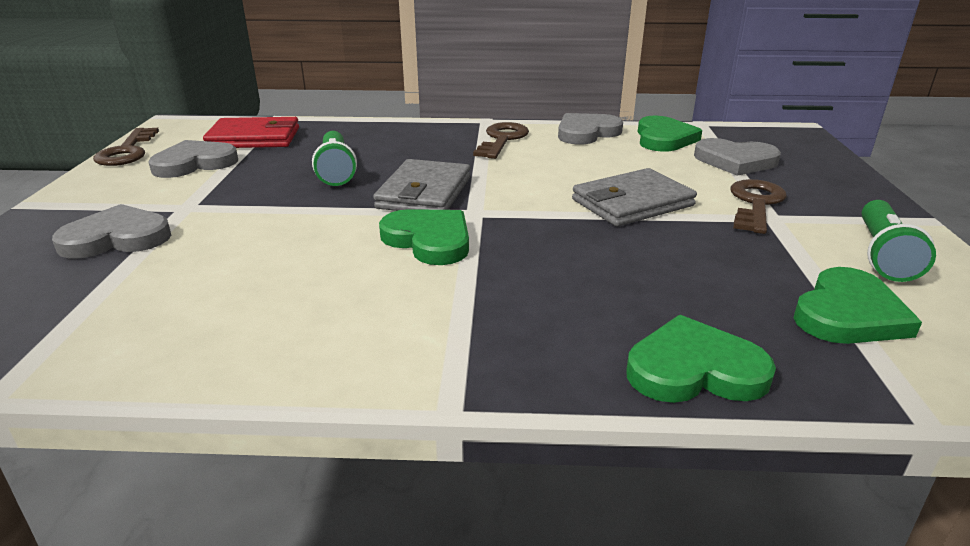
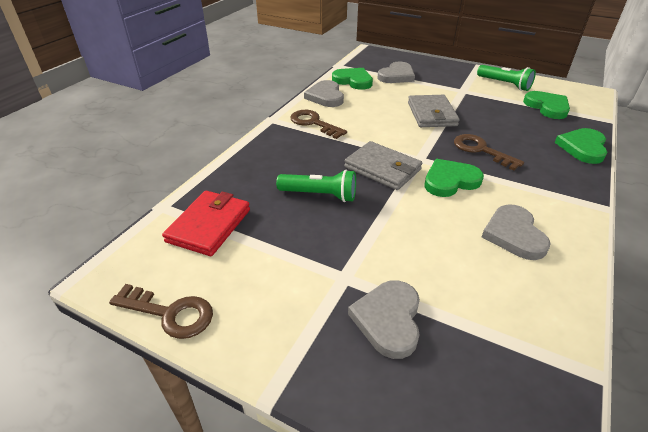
camera: 65 degrees left, 10 degrees up
(194, 163) = (246, 266): grey heart -> grey heart (514, 234)
(755, 204) = (448, 89): brown key -> brown key (481, 150)

